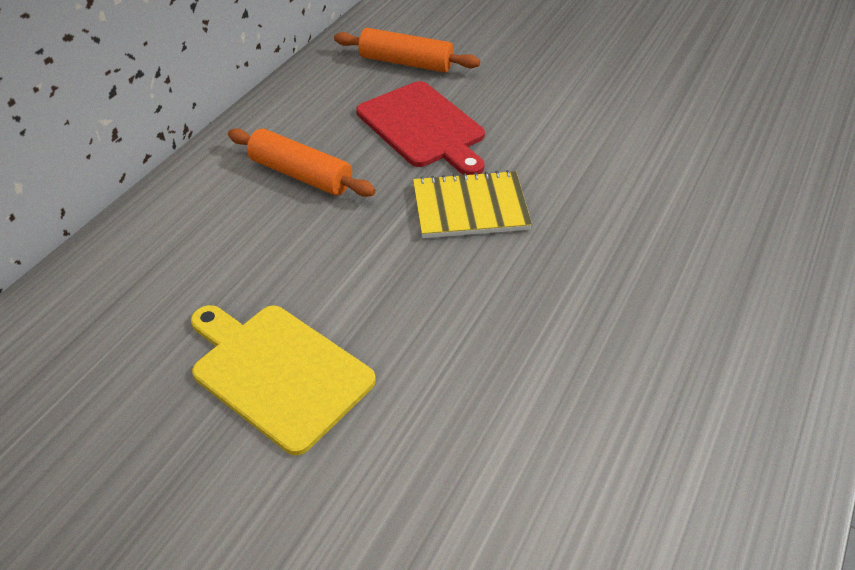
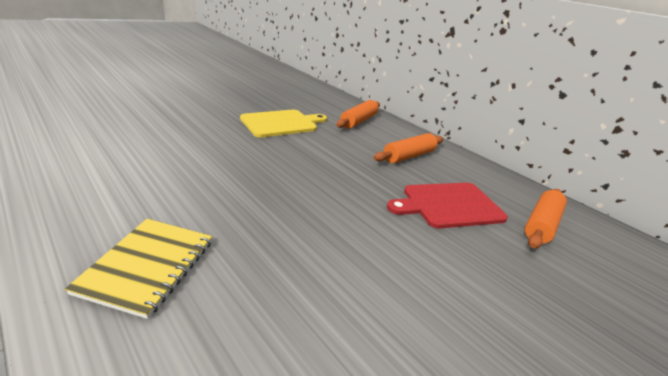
camera: 105 degrees right, 15 degrees down
(174, 262) = (358, 121): none -> orange rolling pin
(470, 207) = (355, 194): yellow notebook -> yellow notebook (148, 266)

